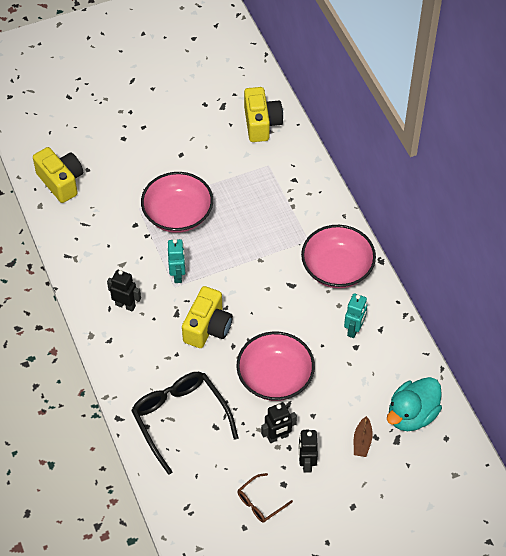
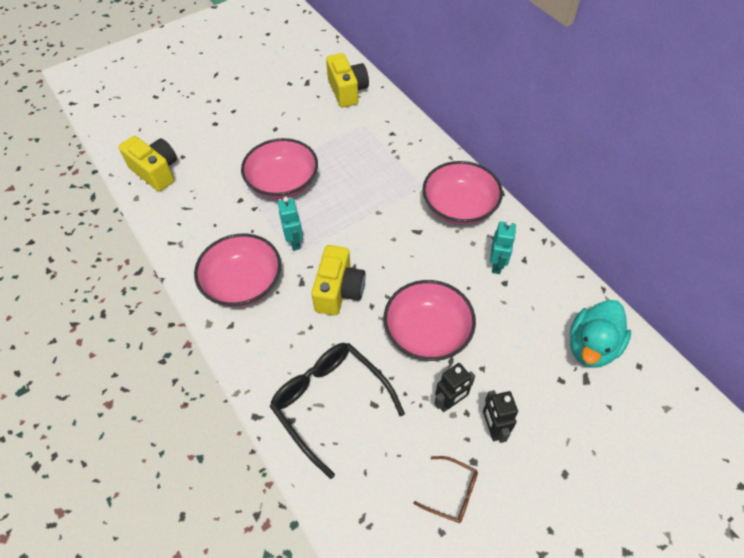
camera: 10 degrees left, 0 degrees up
(125, 305) = (243, 283): black robot -> pink bowl
(260, 502) = (452, 493): brown glasses -> brown glasses turned 105 degrees counterclockwise
(362, 441) = (548, 388): brown boat -> none

